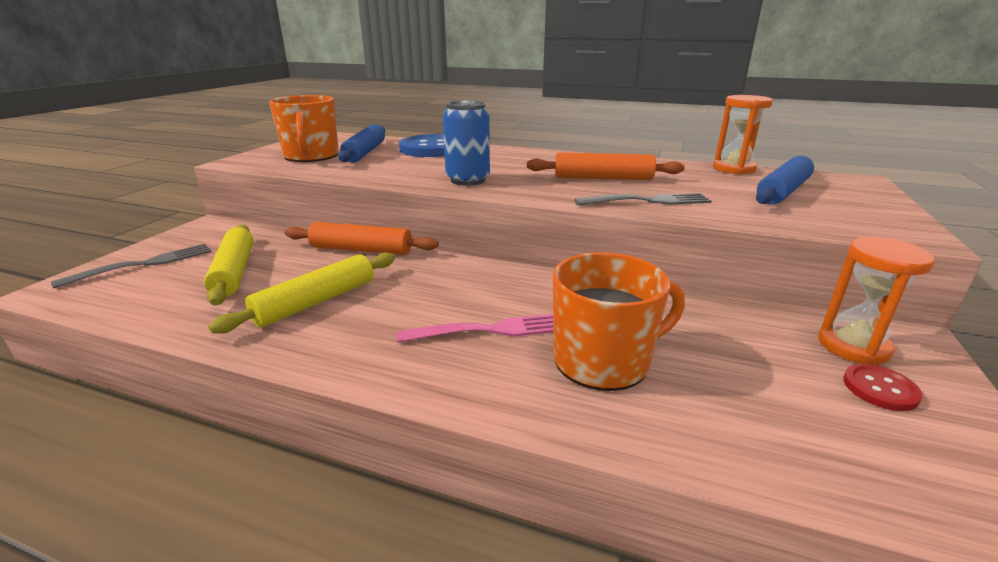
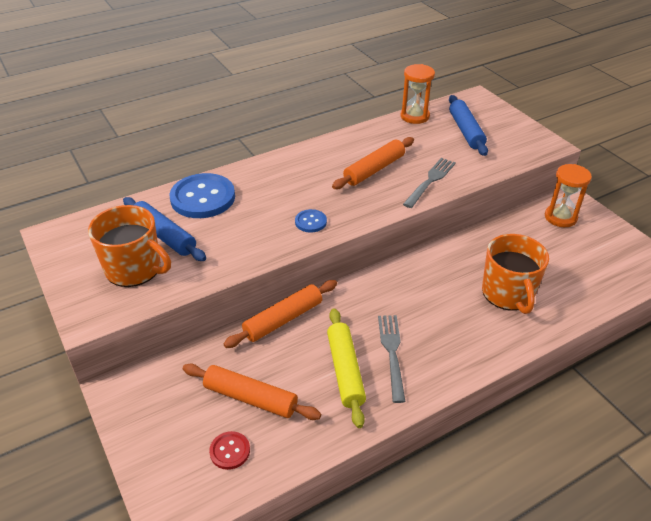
camera: 50 degrees left, 15 degrees up
(144, 264) = (173, 449): grey fork -> grey fork (392, 353)
(234, 272) = (251, 398): yellow rolling pin -> orange rolling pin
(468, 180) = (310, 222): blue can -> blue button
(490, 330) = (448, 315): pink fork -> none
(603, 360) = (508, 294): orange mug -> orange mug turned 150 degrees clockwise
(880, 389) = (588, 235): red button -> red button (230, 451)

